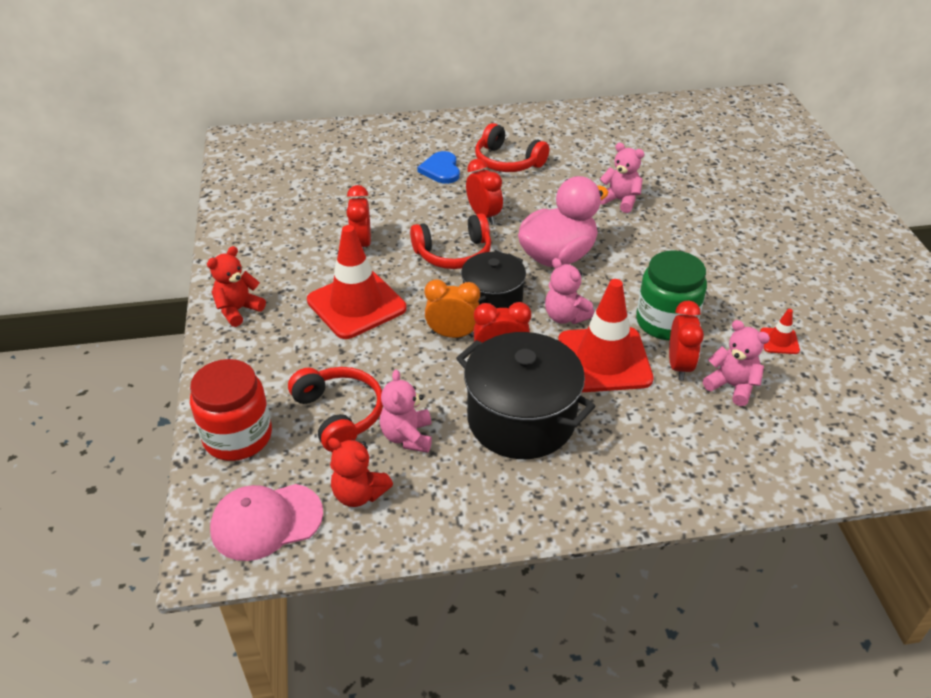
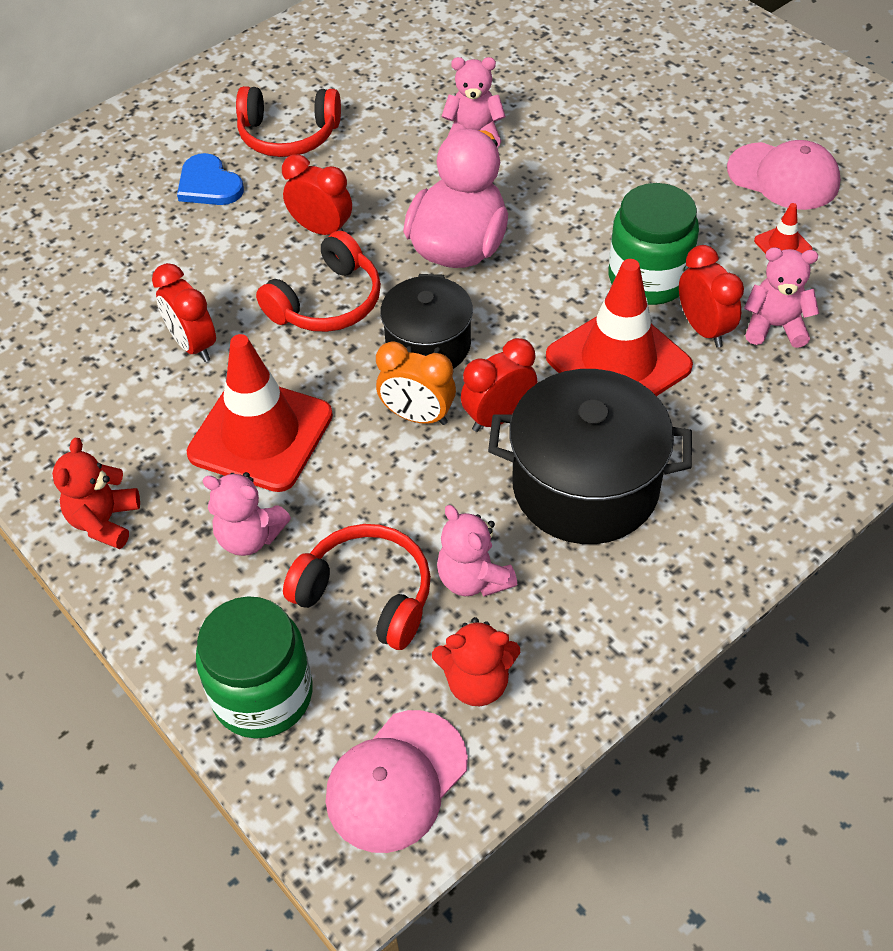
camera: 30 degrees left, 10 degrees up
(238, 436) = (262, 694): red jar -> green jar
(452, 334) = (417, 416): orange clock -> orange clock turned 135 degrees counterclockwise
(565, 316) = (531, 326): pink teddy bear -> pink teddy bear (249, 537)
(815, 301) = (783, 176): none -> pink cap

